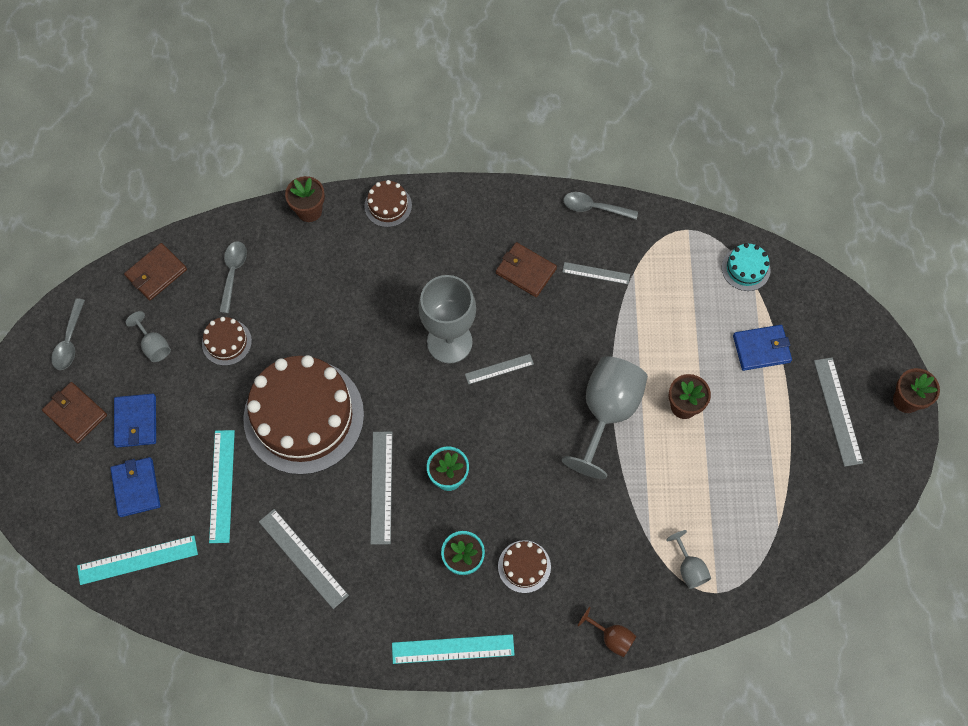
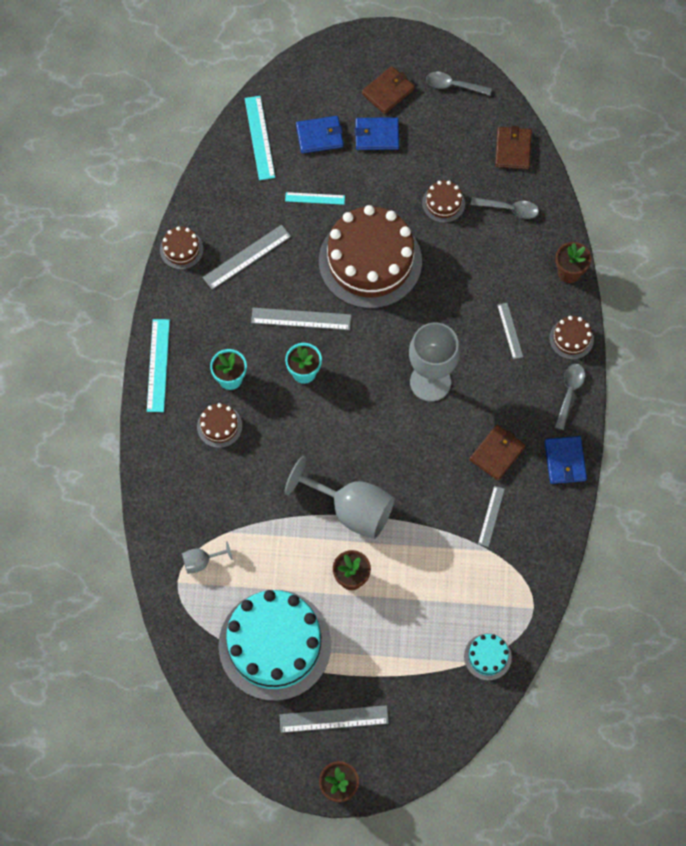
camera: 95 degrees right, 0 degrees up
(154, 345) = (444, 148): grey goblet -> none
(156, 273) = (513, 149): brown wallet -> brown wallet turned 45 degrees clockwise
(222, 486) = (315, 198): turquoise ruler -> turquoise ruler, size x0.62
(296, 639) = (181, 249): none -> brown cake
(499, 369) = (401, 422): grey ruler -> grey ruler (510, 330)
(594, 208) = (561, 522): grey spoon -> grey spoon (569, 393)
(612, 637) = (150, 490): brown goblet -> none
(761, 349) = (402, 658): blue wallet -> blue wallet (565, 461)
(770, 478) = (274, 645): none -> turquoise cake

